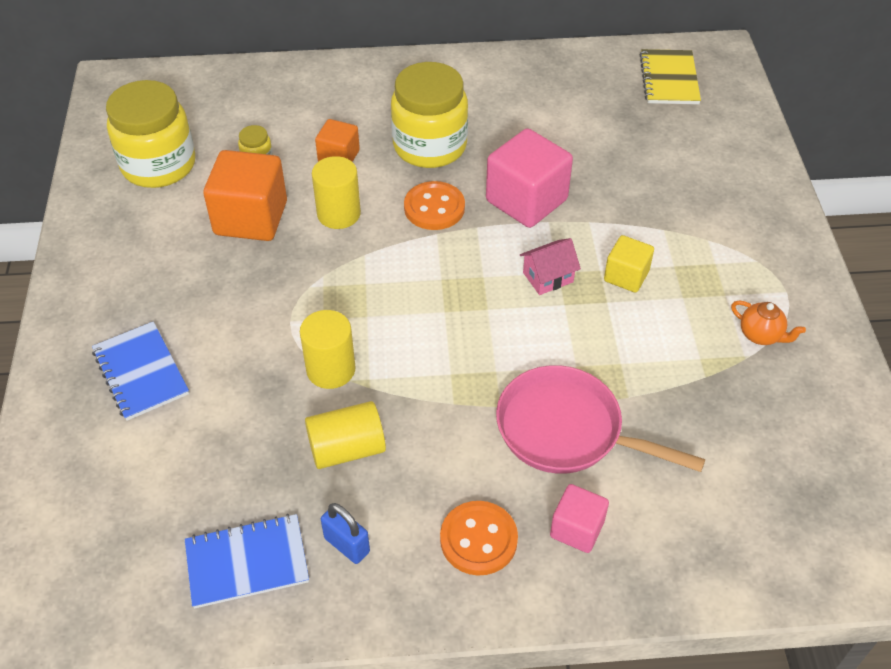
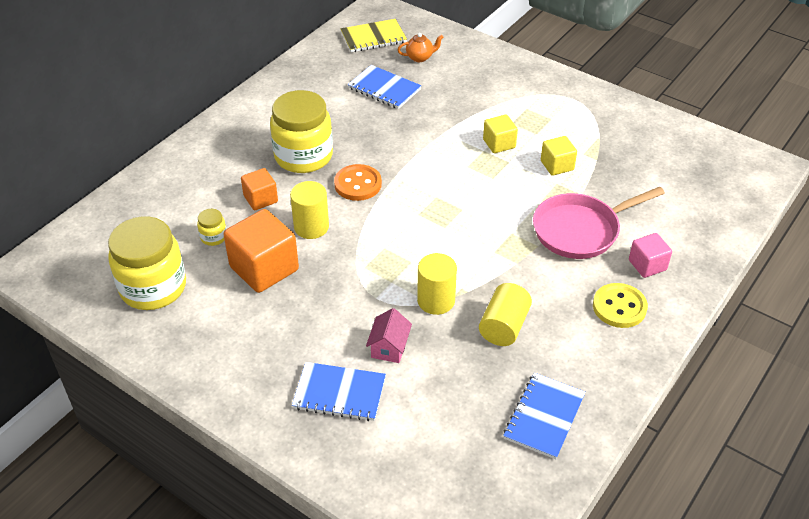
camera: 50 degrees left, 5 degrees down
(347, 545) = (573, 364): blue padlock -> none
(478, 539) = (619, 307): orange button -> yellow button
(526, 200) = (398, 145): pink cube -> none
(548, 277) = (466, 172): pink house -> pink house (389, 347)
(600, 137) = (384, 89): none -> blue notebook
(650, 346) = (557, 165): none -> yellow cube
(669, 79) = (373, 37): yellow notebook -> yellow notebook turned 60 degrees counterclockwise
(761, 335) = (590, 124): orange teapot -> orange teapot (420, 57)

